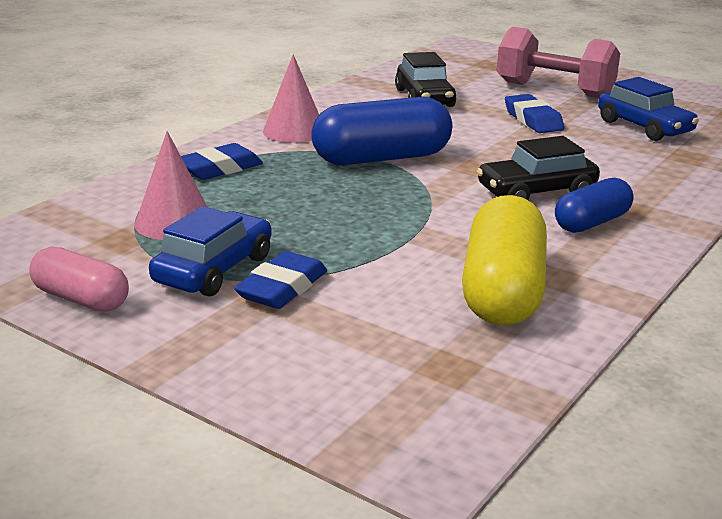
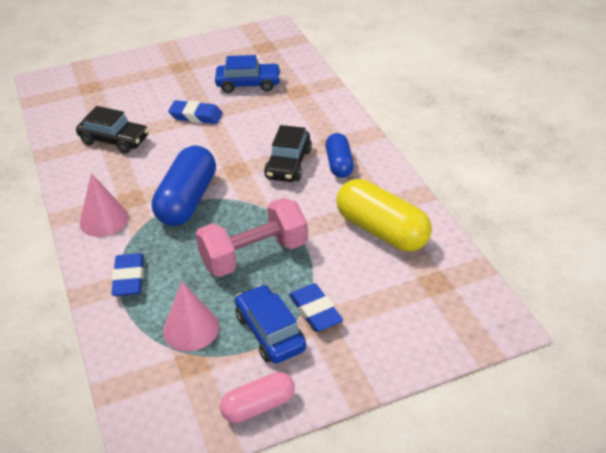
camera: 55 degrees left, 15 degrees up
(554, 90) = (162, 85): pink dumbbell -> pink dumbbell (254, 255)

